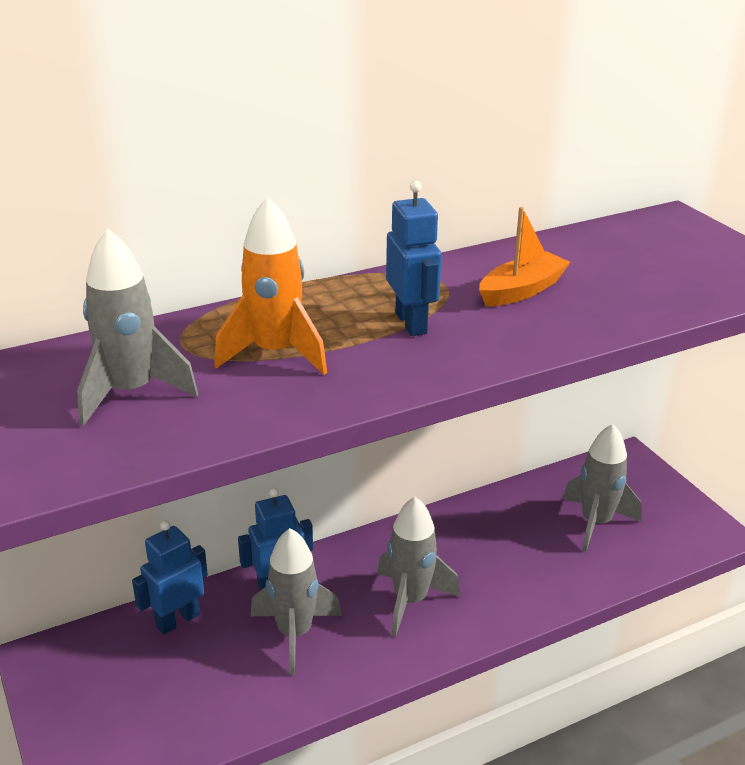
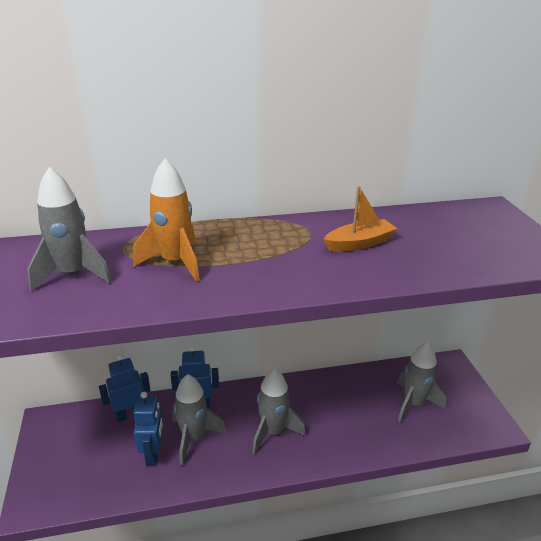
camera: 15 degrees right, 0 degrees up
(411, 323) = (273, 255): blue robot -> blue robot (153, 453)

